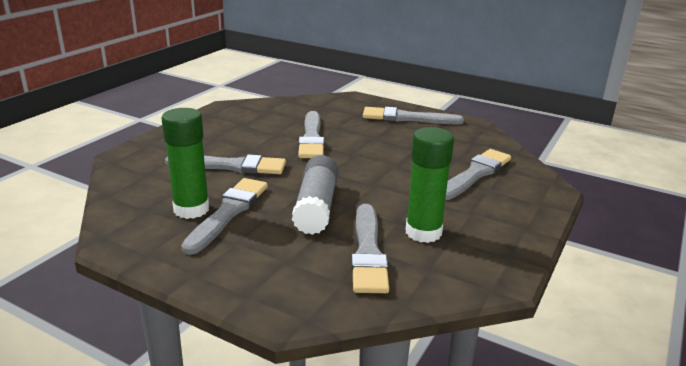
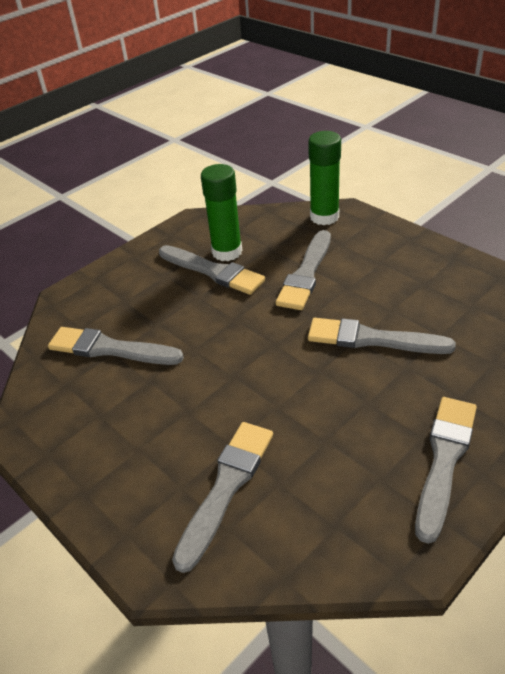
camera: 110 degrees right, 15 degrees up
(316, 207) = (201, 325): grey glue stick -> none
(423, 232) = (120, 395): green glue stick -> green glue stick (324, 217)
(475, 174) = (226, 487): grey brush -> grey brush turned 120 degrees counterclockwise

